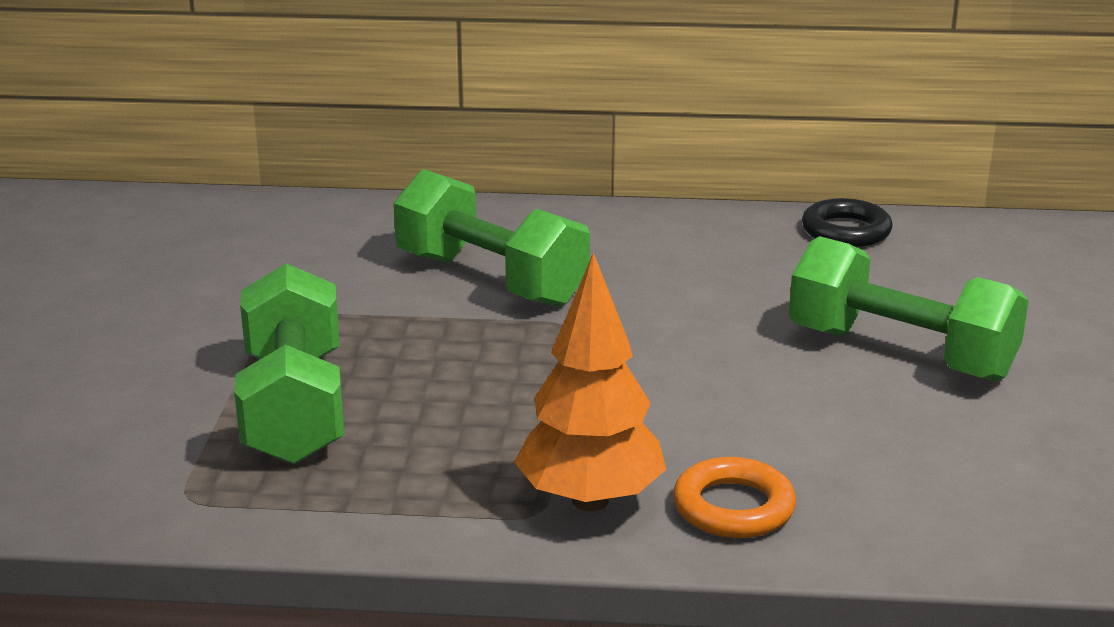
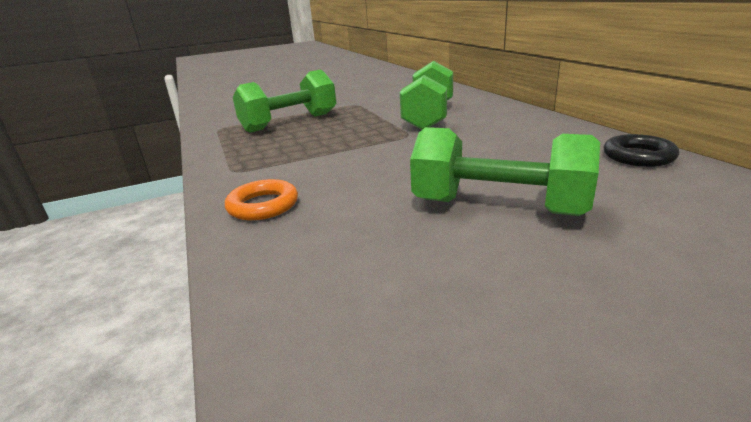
camera: 65 degrees right, 0 degrees up
(590, 500) = (251, 177): orange tree -> none
(900, 354) = (498, 207): green dumbbell -> green dumbbell turned 75 degrees counterclockwise

